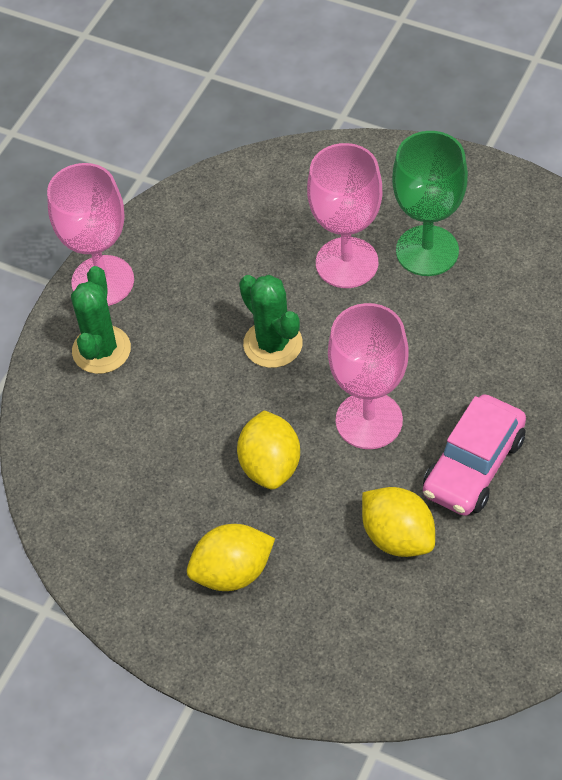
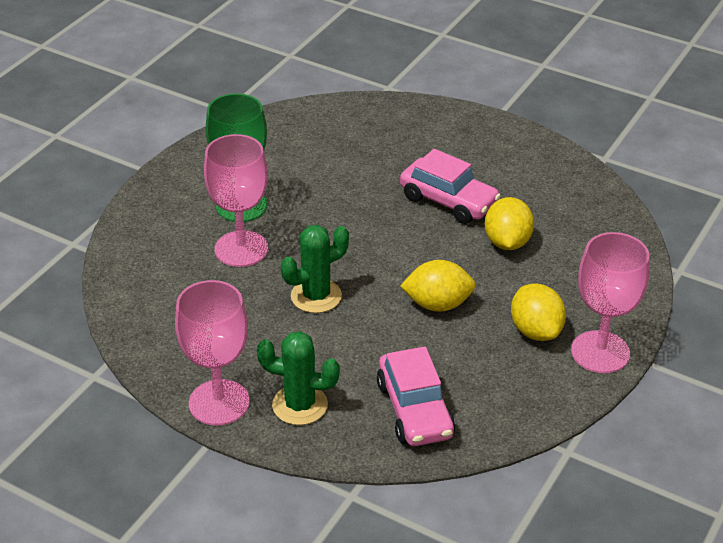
camera: 90 degrees left, 15 degrees down
(97, 455) = (415, 410): none -> pink car
(369, 420) = (401, 249): pink goblet -> pink goblet (600, 352)
(398, 537) = (507, 242): yellow lemon -> yellow lemon turned 45 degrees counterclockwise

